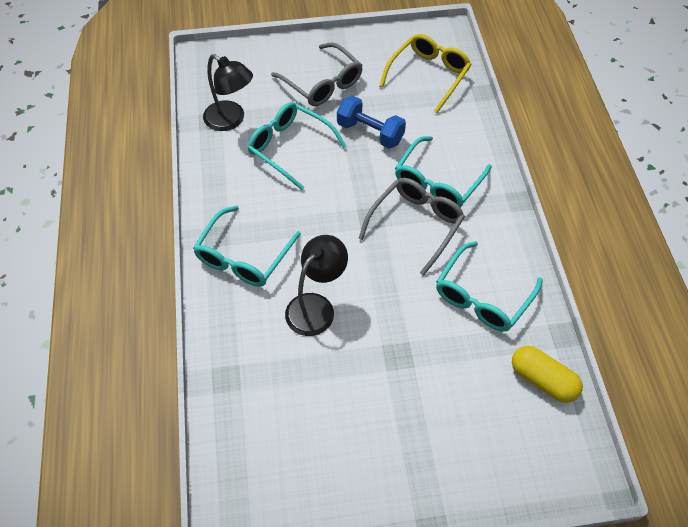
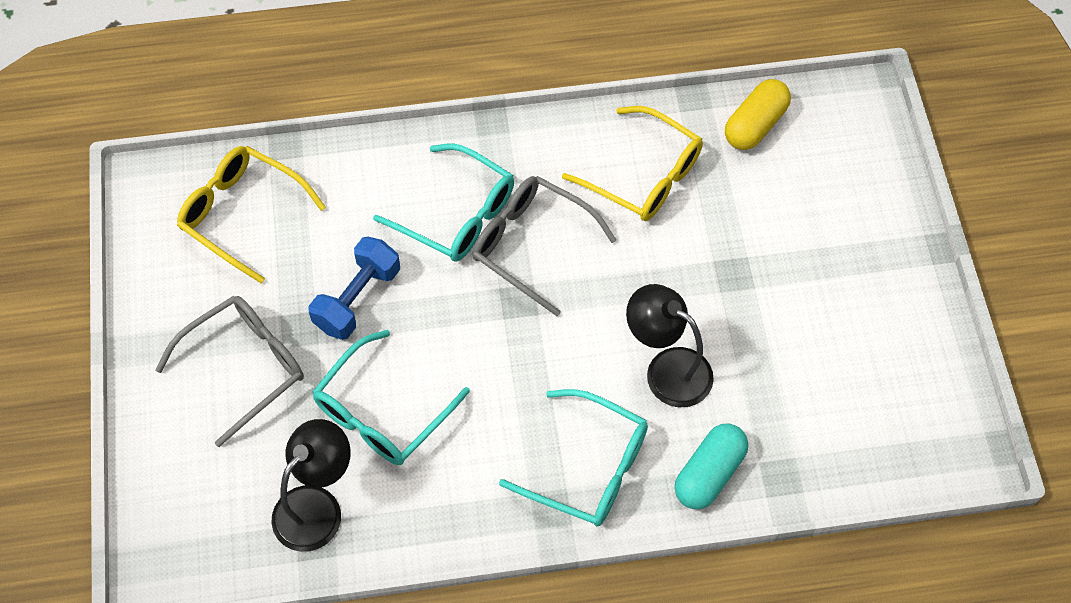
camera: 90 degrees left, 5 degrees up
(233, 330) = (709, 473): none -> turquoise capsule
(483, 296) = (643, 175): turquoise glasses -> yellow glasses

